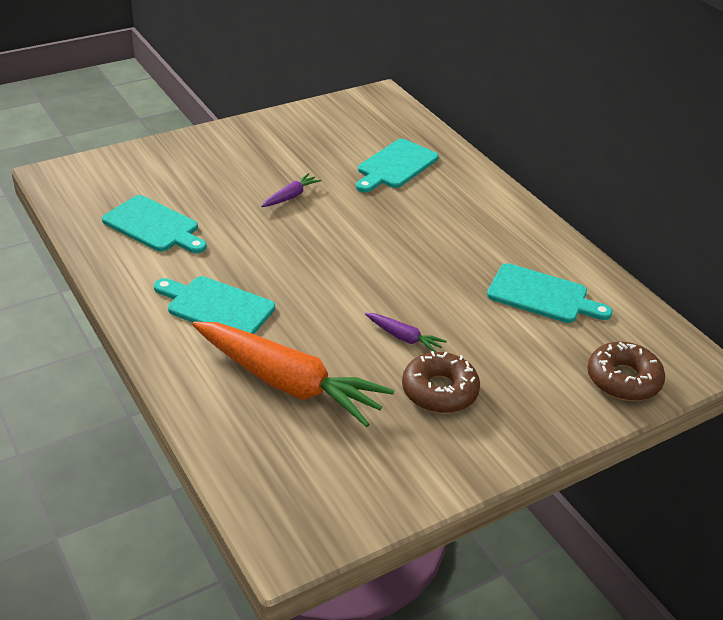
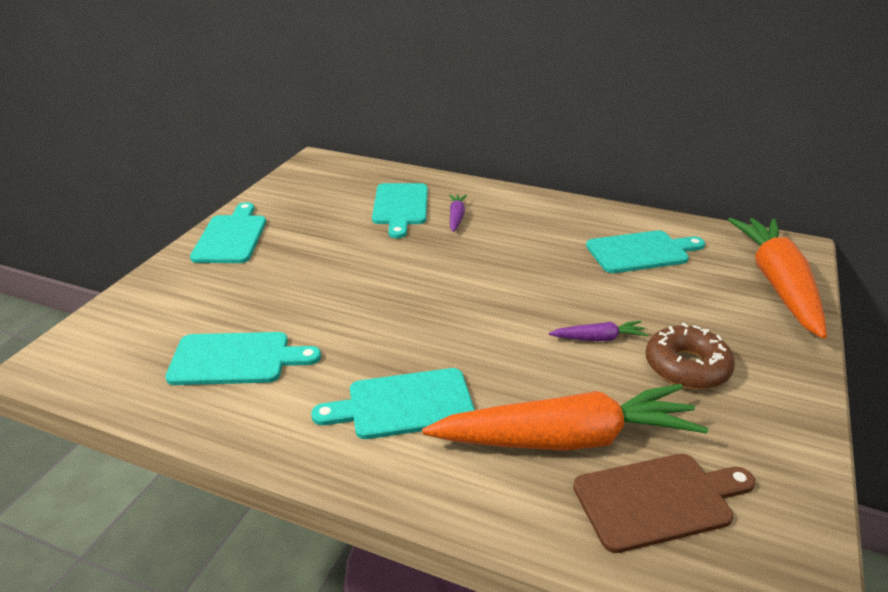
camera: 35 degrees left, 5 degrees down
(244, 136) = (231, 237): none -> turquoise cutting board
(290, 196) = (343, 269): purple carrot -> purple carrot (456, 217)
(293, 447) = (658, 500): none -> brown cutting board
(623, 379) = (777, 284): brown donut -> orange carrot

